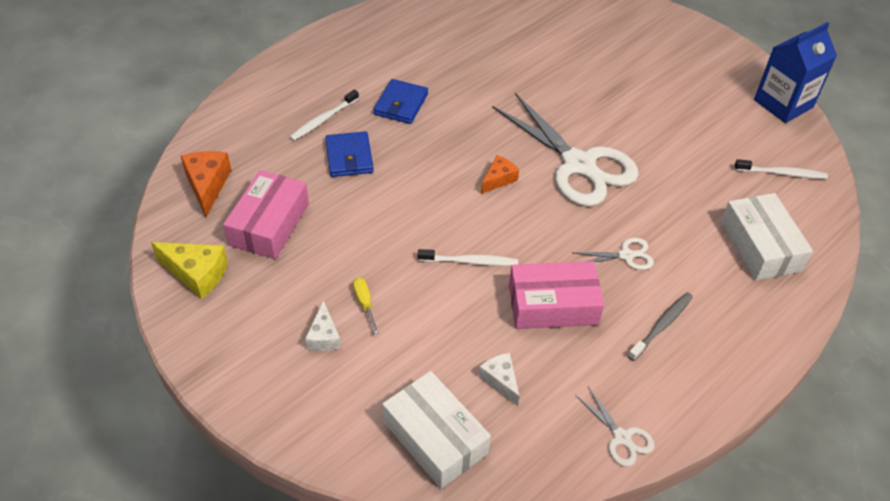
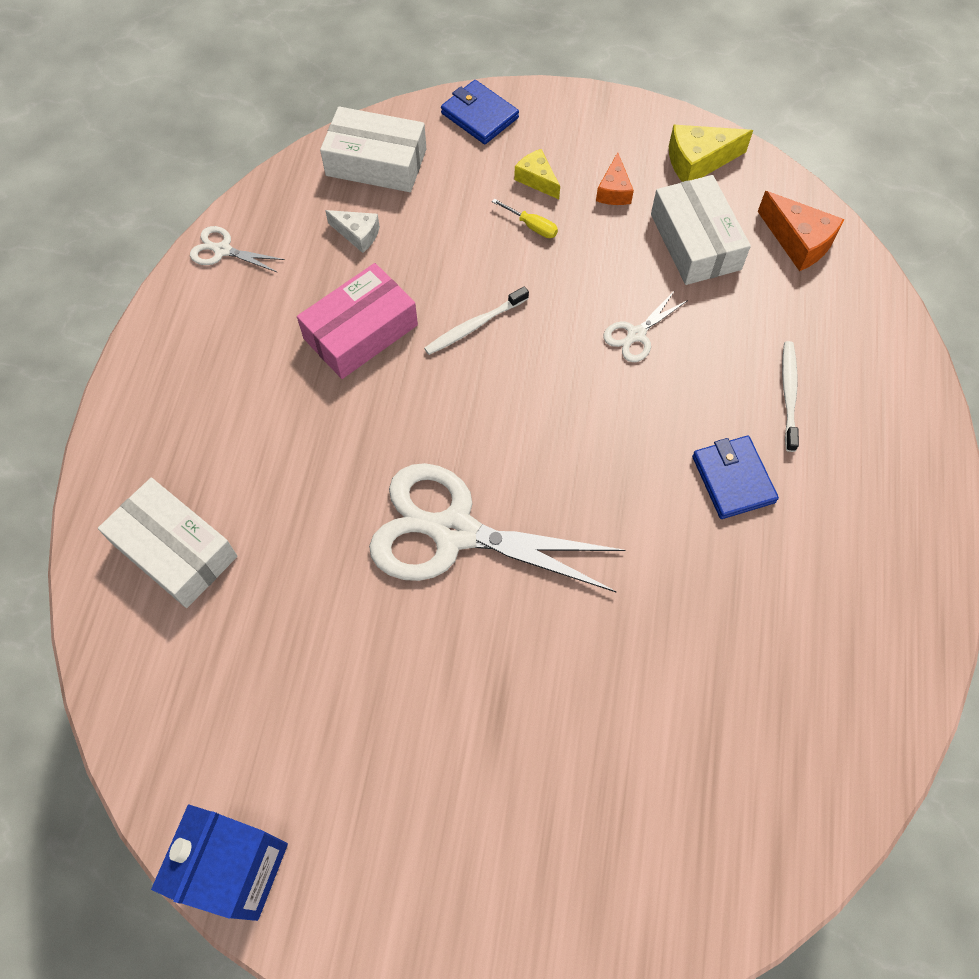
camera: 145 degrees right, 15 degrees up
(269, 224) = (695, 242): pink box -> white box
(324, 336) = (537, 179): white cheese -> yellow cheese
(349, 157) = (708, 365): blue wallet -> blue wallet (479, 115)
(498, 179) = (527, 445): orange cheese -> orange cheese (614, 190)
(626, 255) = (322, 436): white scissors -> white scissors (636, 334)
(662, 326) = (240, 376): grey toothbrush -> none
(782, 173) = (189, 701): white toothbrush -> none

